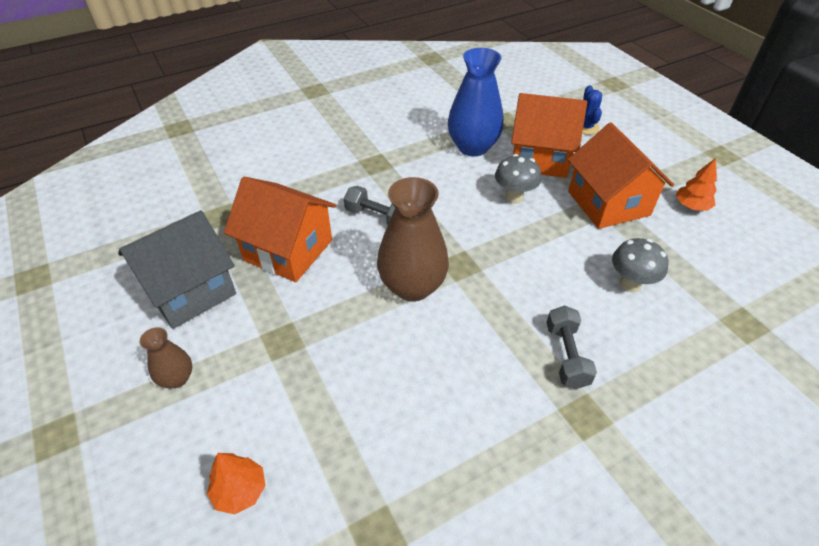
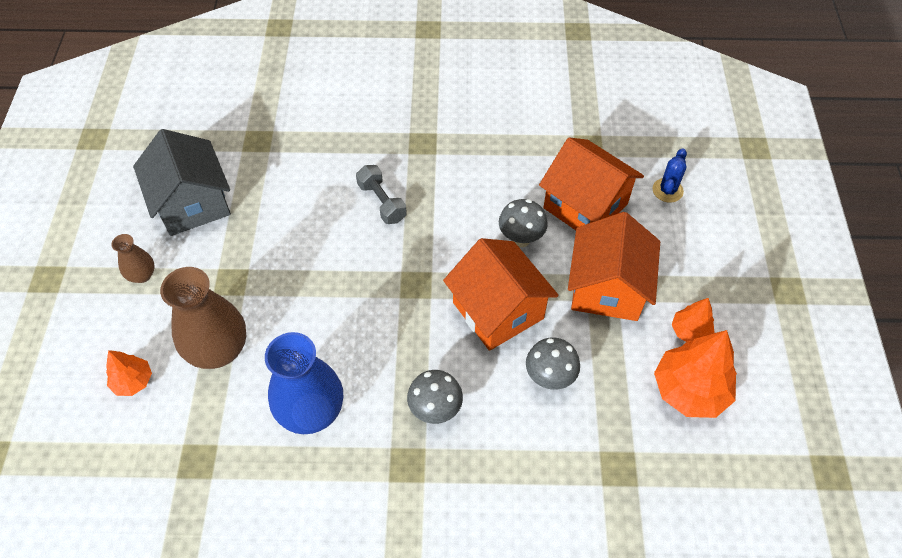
camera: 30 degrees right, 10 degrees up
(190, 290) = (192, 203): grey house -> grey house turned 75 degrees clockwise
(288, 250) = (287, 201): orange house -> orange house (498, 310)
(412, 286) = (361, 285): brown vase -> brown vase (218, 350)
(473, 147) = (528, 164): blue vase -> blue vase (311, 411)
(566, 355) = (435, 410): grey dumbbell -> grey mushroom
(732, 244) = (689, 390): none -> orange tree

